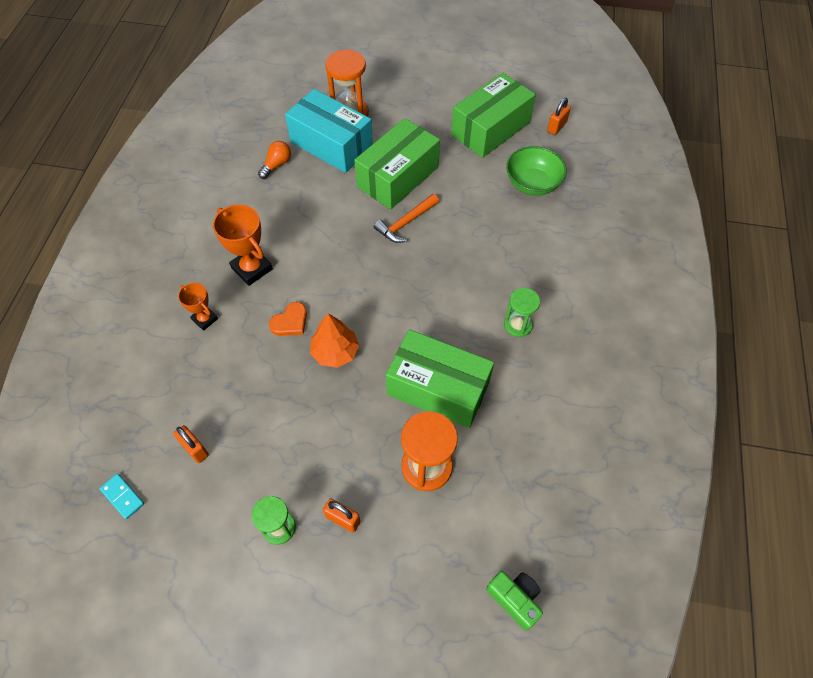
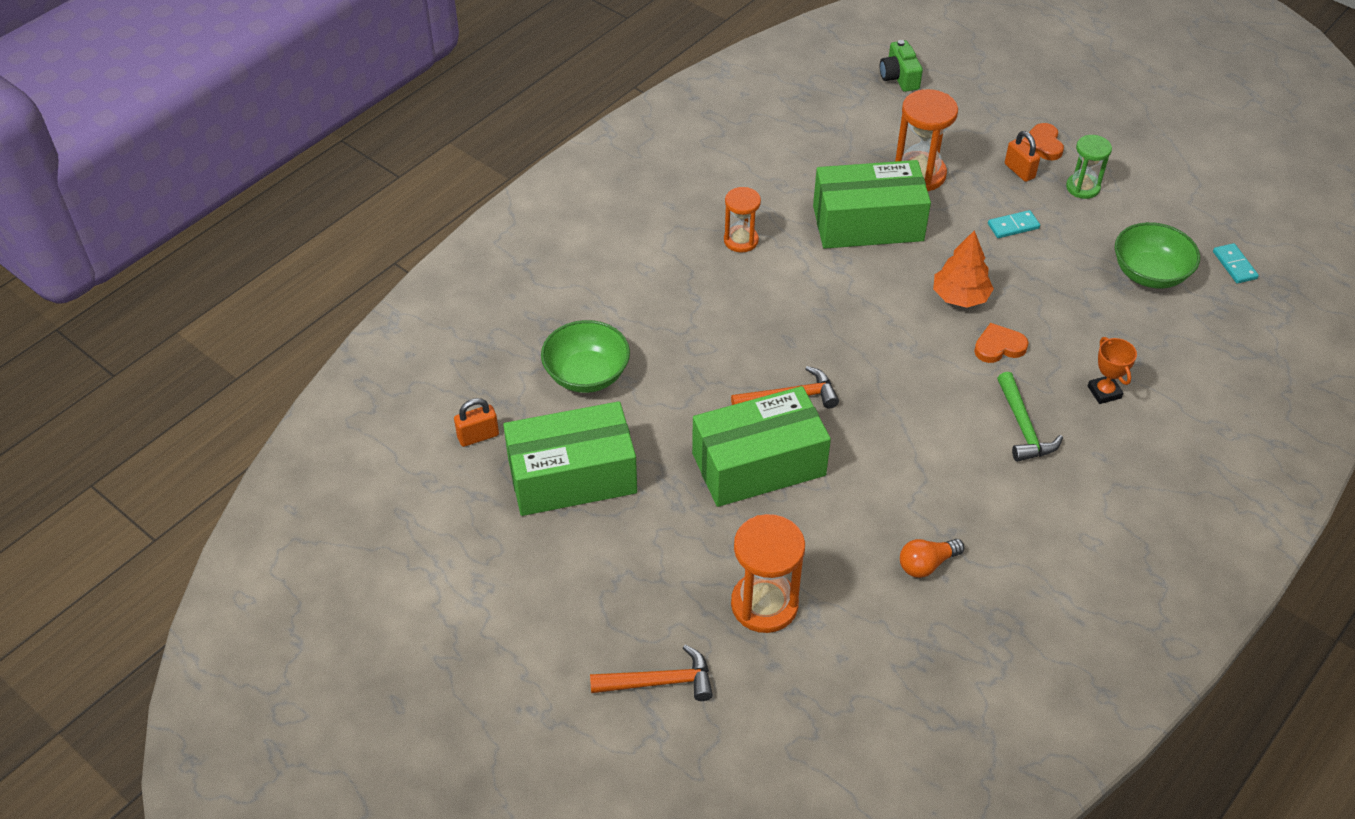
camera: 150 degrees left, 10 degrees down
(195, 449) = (1149, 274): orange padlock -> green bowl
(252, 268) = (1023, 427): orange trophy -> green hammer
(323, 446) = (1013, 226): none -> turquoise domino
(331, 144) = (825, 561): turquoise box -> none
(334, 571) = (1043, 144): none -> orange heart
(377, 66) = (659, 682): none -> orange hammer
(438, 388) = (868, 223): green box -> green box turned 60 degrees counterclockwise
(518, 325) = (741, 240): green hourglass -> orange hourglass

